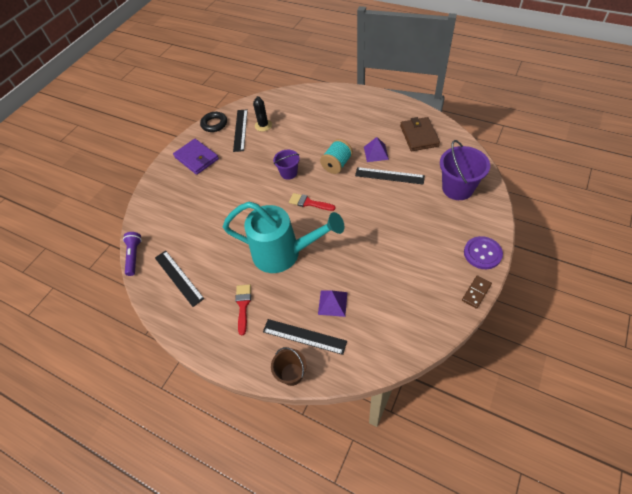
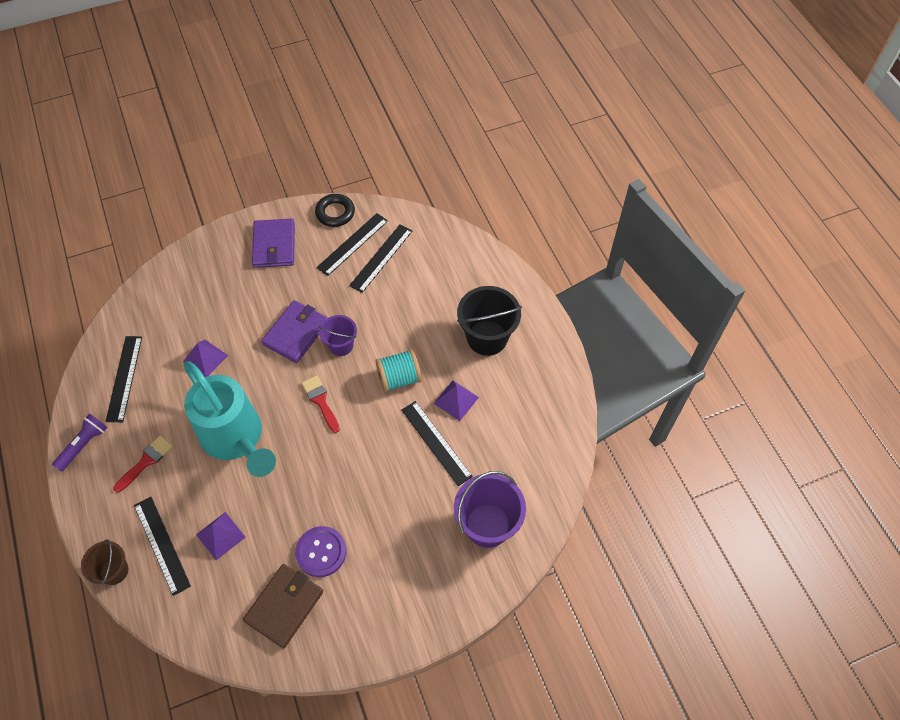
camera: 35 degrees right, 5 degrees up
(134, 256) = (112, 318): purple flashlight -> purple flashlight (84, 445)
(218, 232) = (205, 358): none -> purple pyramid
(257, 185) = (296, 333): none -> purple wallet
(263, 125) = (381, 258): black cactus -> black ruler
(357, 120) = (487, 338): none -> black bucket
(419, 136) = (528, 420): brown wallet -> brown wallet (284, 606)
(476, 292) = (359, 658): brown domino -> none
(482, 253) = (417, 623): purple button -> purple button (321, 552)

